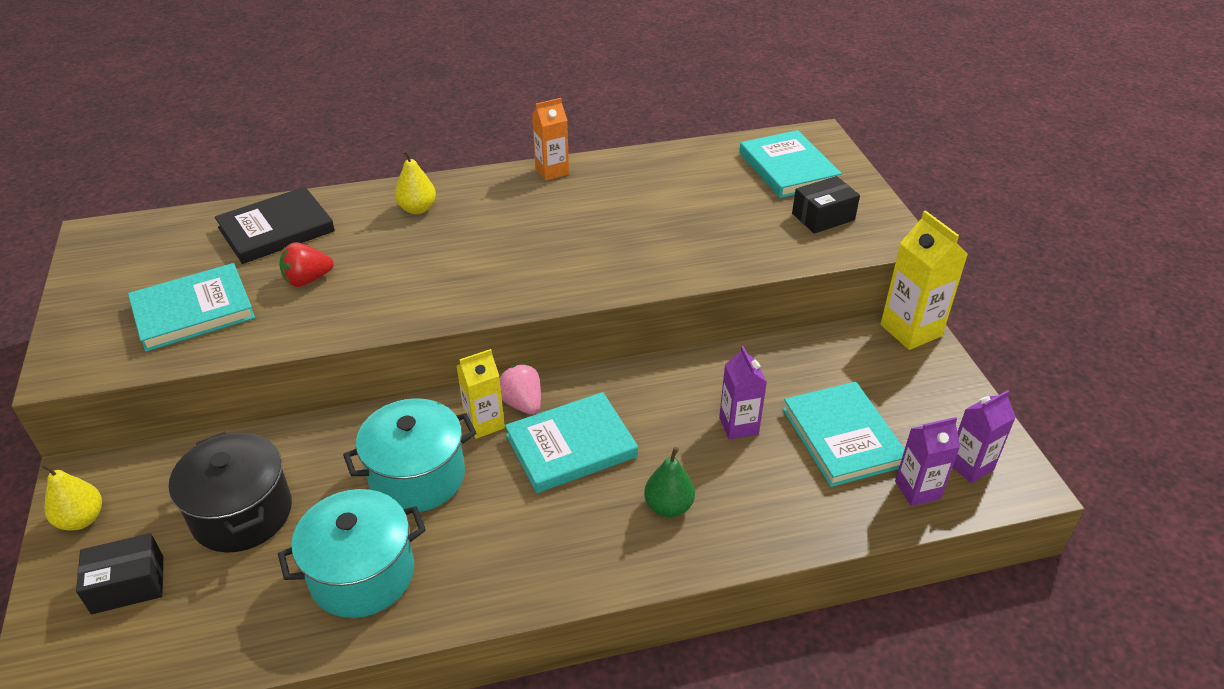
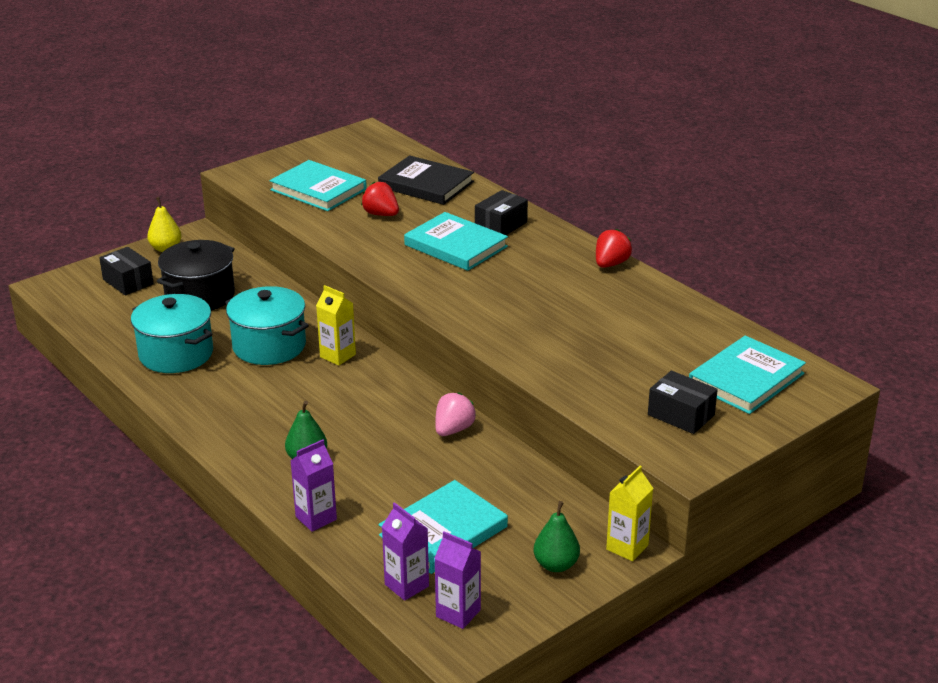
camera: 65 degrees right, 10 degrees down
(417, 209) = (501, 225): yellow pear -> black box
(522, 403) = (369, 365): pink strawberry -> pink strawberry (453, 430)
(552, 171) = (611, 264): orange carton -> red strawberry
(571, 446) = (340, 399): turquoise book -> turquoise book (456, 246)
(738, 425) = (418, 472): purple carton -> purple carton (316, 518)
(911, 330) = (627, 547): yellow carton -> yellow carton, size x0.65
(920, 380) = (556, 565): none -> green pear

